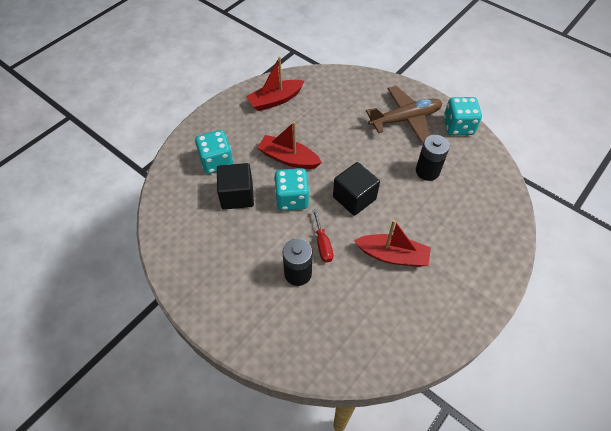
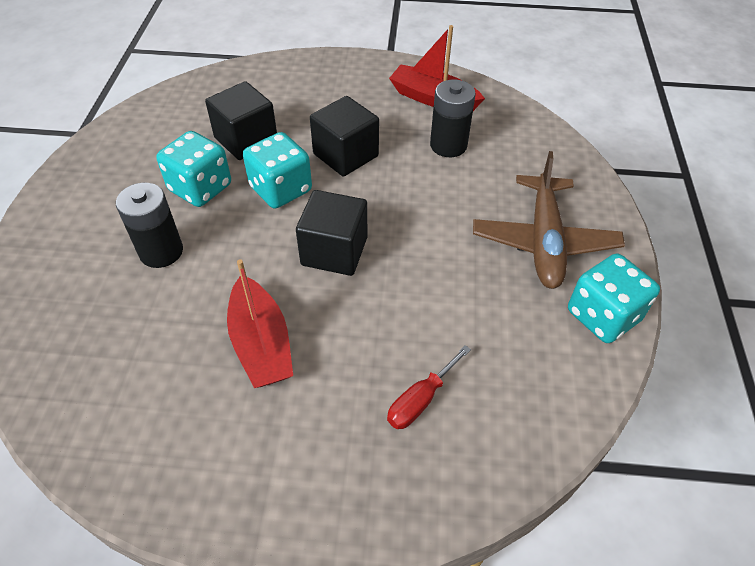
camera: 55 degrees right, 5 degrees down
(216, 162) = (284, 99): turquoise dice -> turquoise dice (200, 188)
(288, 158) = (345, 155): red boat -> black cube
(322, 244) = (226, 254): red screwdriver -> red screwdriver (420, 400)
(405, 119) = (544, 241): brown plane -> brown plane turned 60 degrees clockwise
(427, 171) = (463, 315): black battery -> black battery (448, 145)

